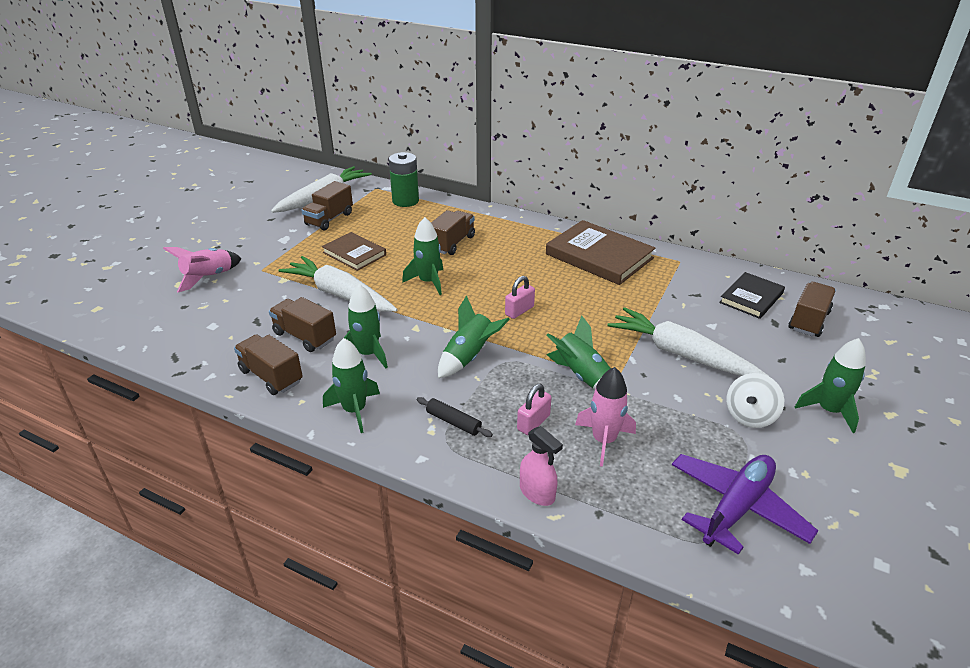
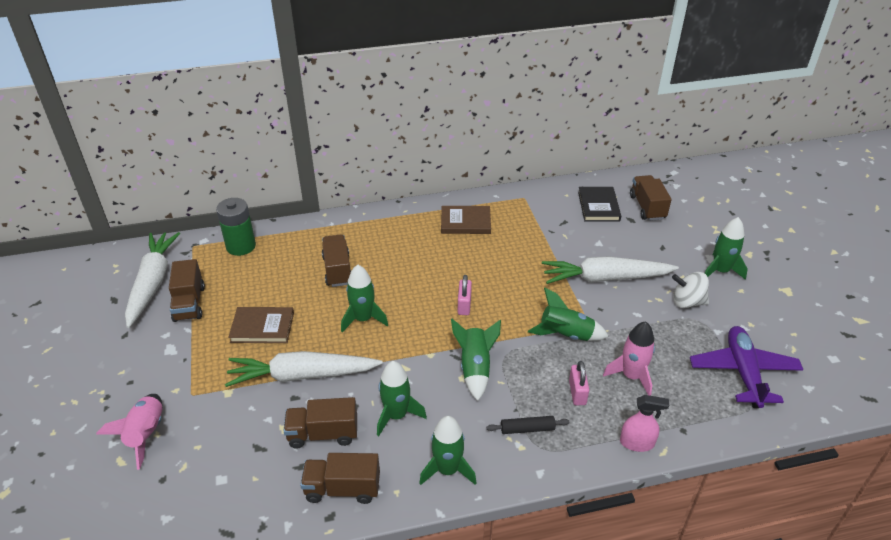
camera: 40 degrees left, 5 degrees up
(599, 256) = (465, 222): brown book -> brown book, size x0.60
(750, 416) = (687, 302): white spinning top -> white spinning top turned 105 degrees clockwise

